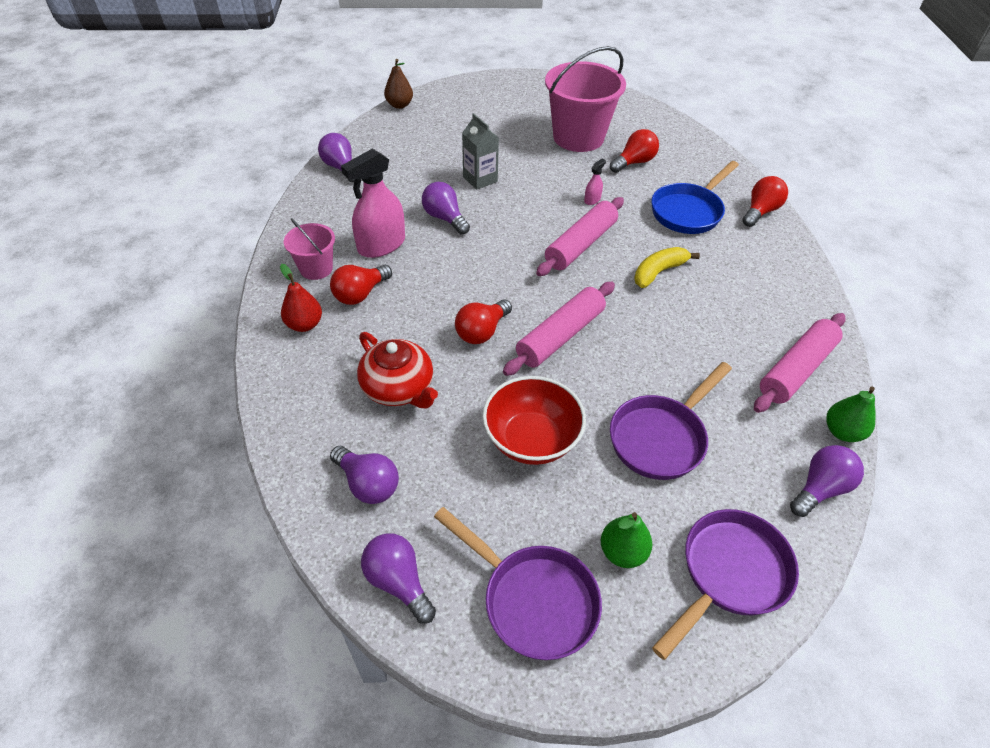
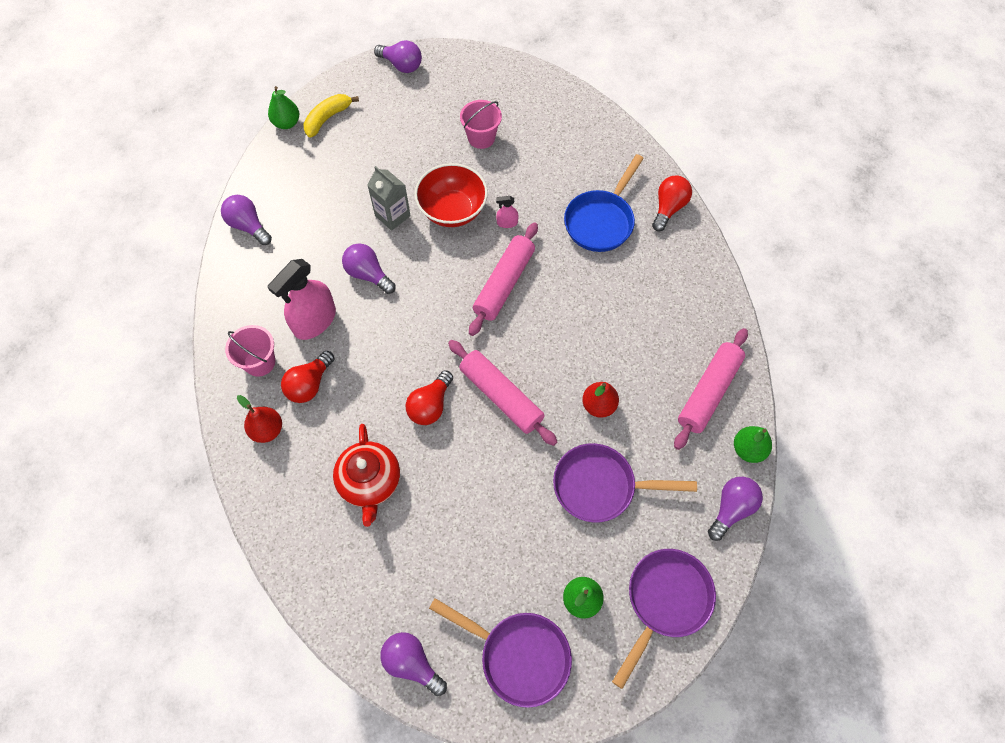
camera: 10 degrees left, 15 degrees up
(368, 484) = (366, 582): purple light bulb -> purple light bulb (401, 65)
(398, 388) = (369, 482): red teapot -> red teapot turned 45 degrees clockwise
(399, 105) = (287, 123): brown pear -> green pear
(531, 439) = (493, 511): red bowl -> red bowl (452, 210)
(560, 336) = (501, 396): pink rolling pin -> pink rolling pin turned 75 degrees counterclockwise
(578, 137) = (481, 138): pink bucket -> pink bucket, size x0.52
(592, 200) = (507, 223): pink spray bottle -> pink spray bottle turned 120 degrees counterclockwise
(634, 162) = (541, 163): red light bulb -> none
(659, 272) = (580, 303): yellow banana -> yellow banana (327, 118)
(661, 438) = (600, 486): purple pan -> purple pan turned 60 degrees clockwise
(668, 361) = (598, 405): none -> red pear

